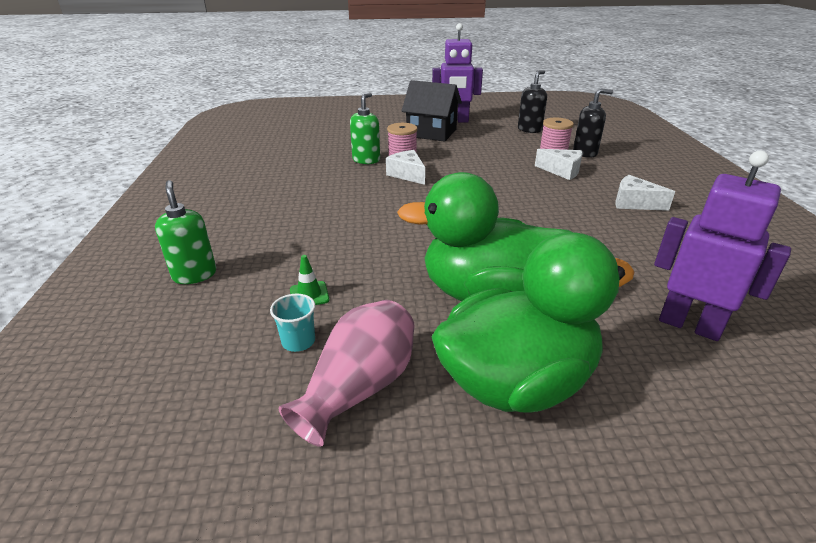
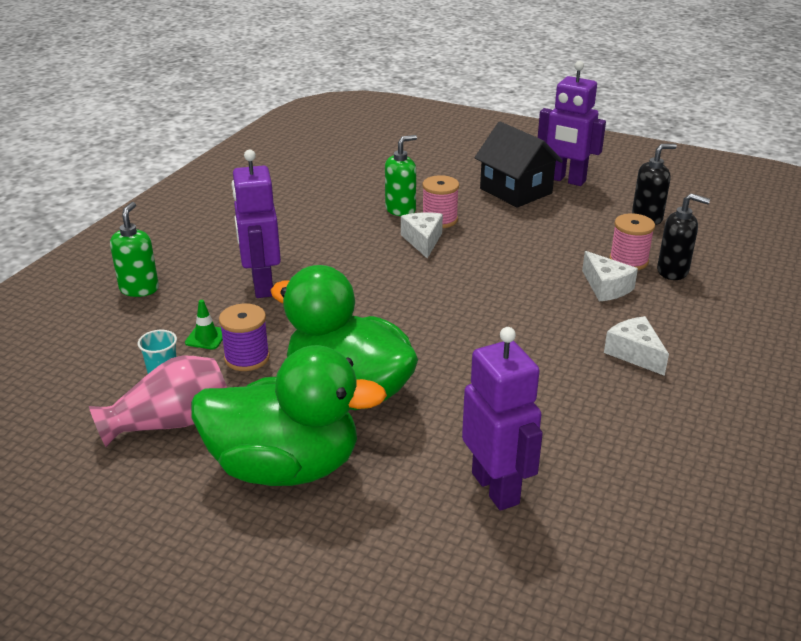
camera: 30 degrees right, 0 degrees up
(315, 238) = (262, 286): none -> purple robot
(368, 299) = (247, 358): none -> purple spool

